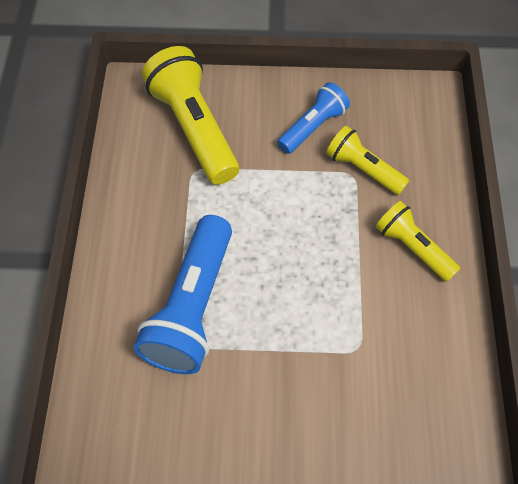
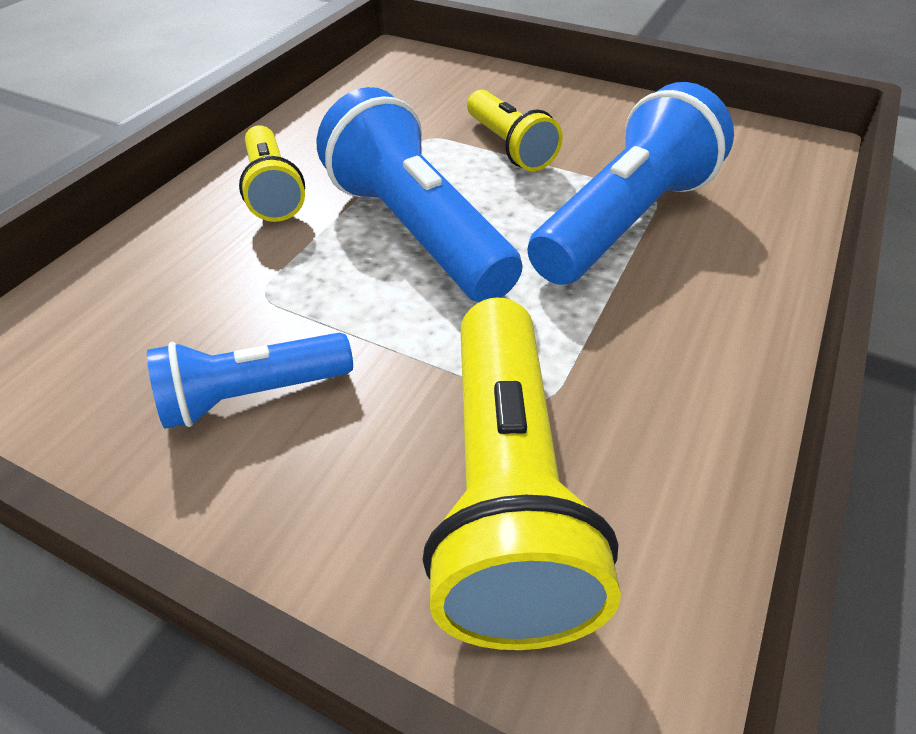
camera: 155 degrees left, 15 degrees down
(306, 248) = (416, 232): none -> blue flashlight
(363, 169) = (237, 295): yellow flashlight -> yellow flashlight (509, 147)

